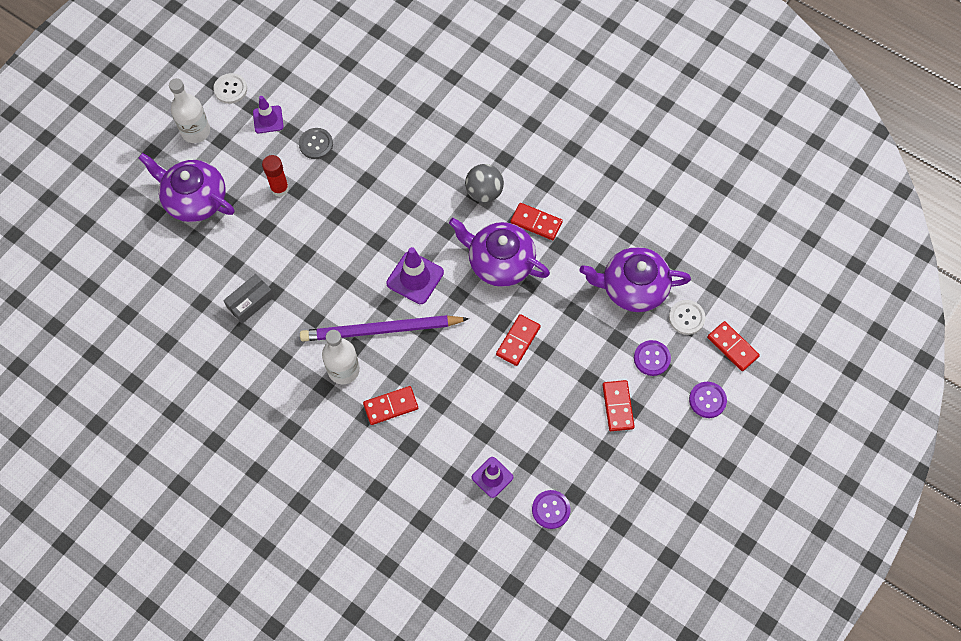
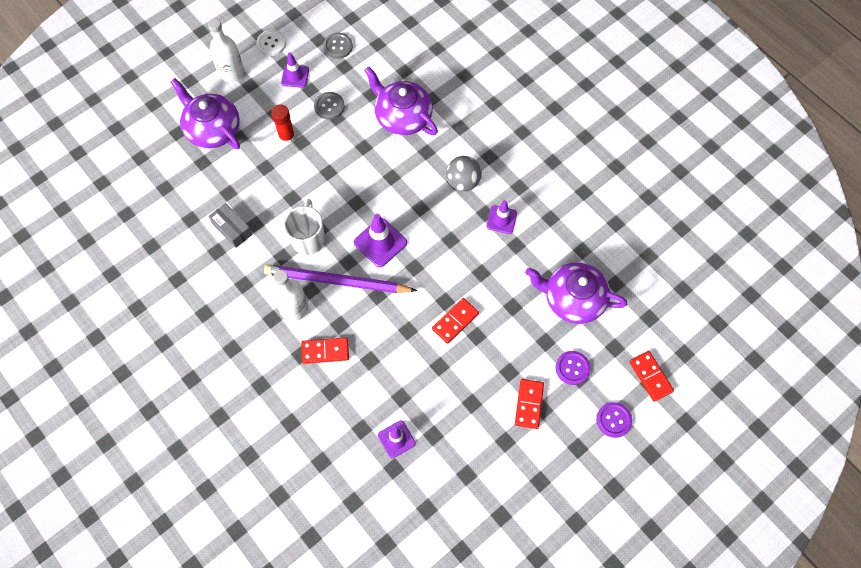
camera: 15 degrees right, 0 degrees up
(250, 302) = (232, 229): grey box -> grey box turned 75 degrees clockwise
(305, 76) = (338, 46): none -> grey button
(336, 292) = (308, 238): none -> white mug
(500, 262) = (459, 247): purple teapot -> purple teapot (402, 117)
(536, 222) = (501, 219): red domino -> purple traffic cone
(551, 509) = (441, 483): purple button -> none
(686, 318) = (615, 339): white button -> none

